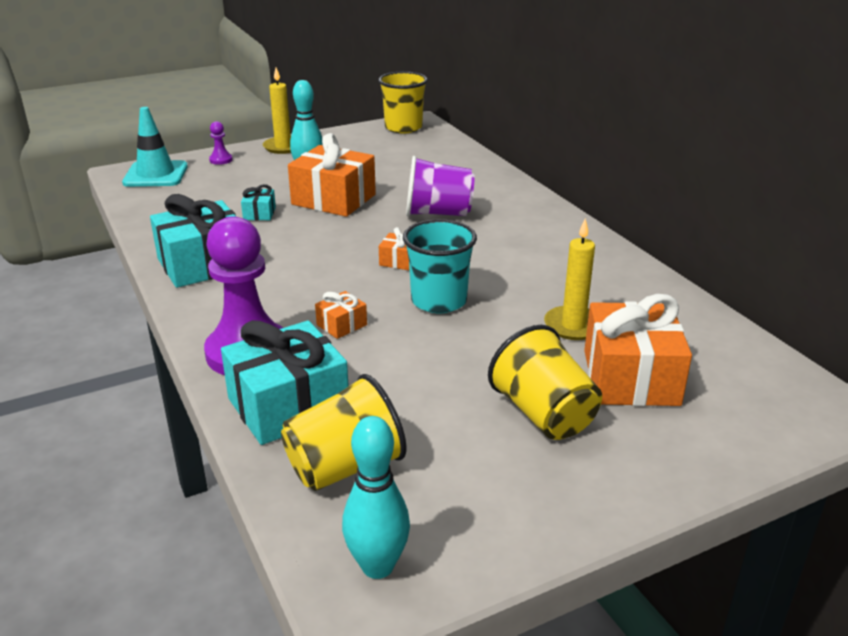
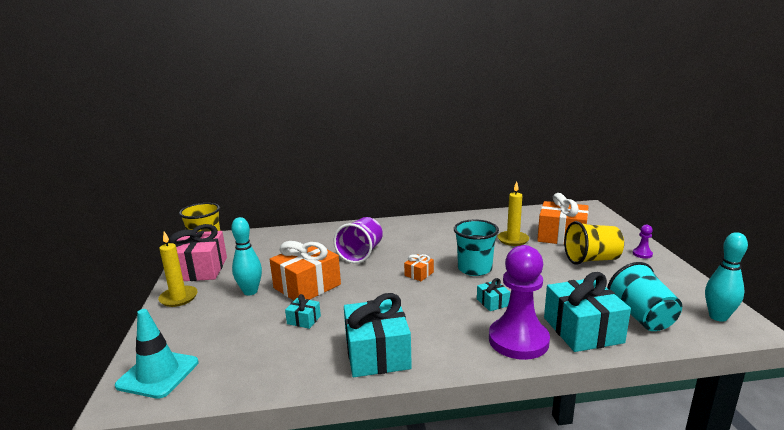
camera: 70 degrees left, 10 degrees down
(221, 160) = (168, 332): purple pawn -> purple pawn (642, 254)
(341, 325) = (492, 302): orange gift -> turquoise gift
(345, 467) = (641, 317): yellow cup -> turquoise cup
(347, 140) = (200, 269): none -> pink gift

